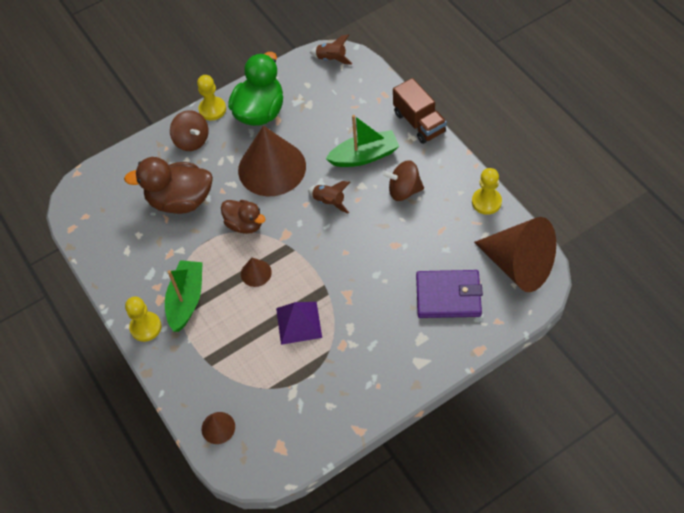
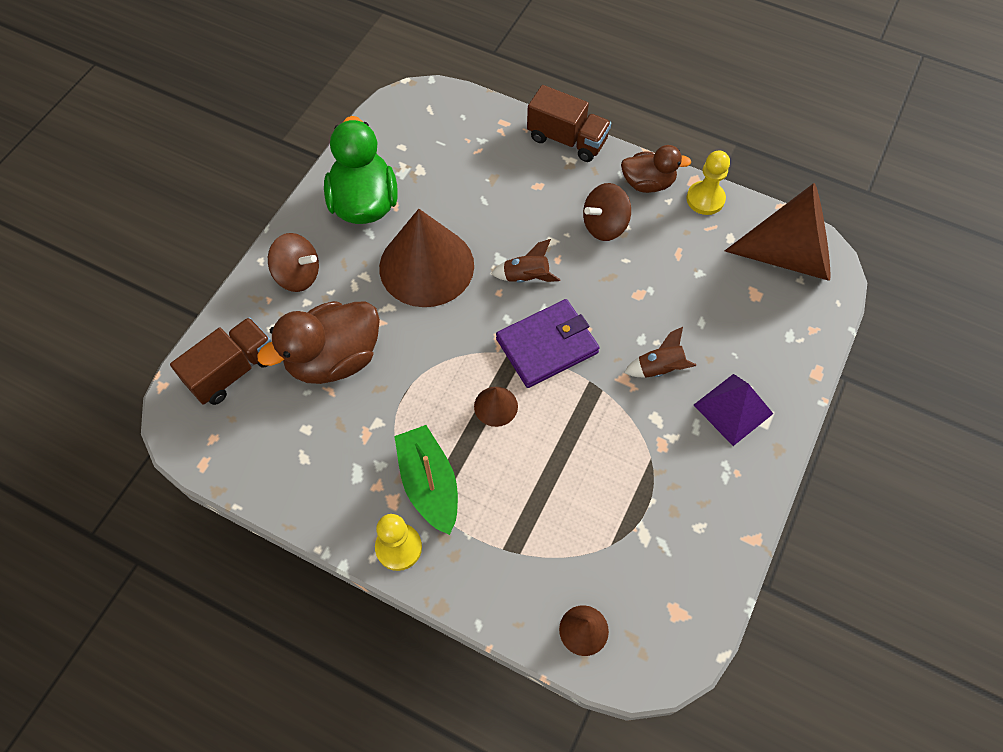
camera: 35 degrees left, 5 degrees up
(119, 182) = (232, 371): none -> brown truck
(212, 109) = (299, 225): yellow pawn -> none
(245, 224) = (440, 351): brown duck -> brown duck (648, 183)
(299, 322) = (591, 442): purple pyramid -> purple pyramid (733, 409)
(331, 59) = (411, 105): brown rocket -> brown rocket (659, 368)
(364, 156) = (530, 204): green boat -> none
(448, 296) = (740, 326): purple wallet -> purple wallet (547, 346)

